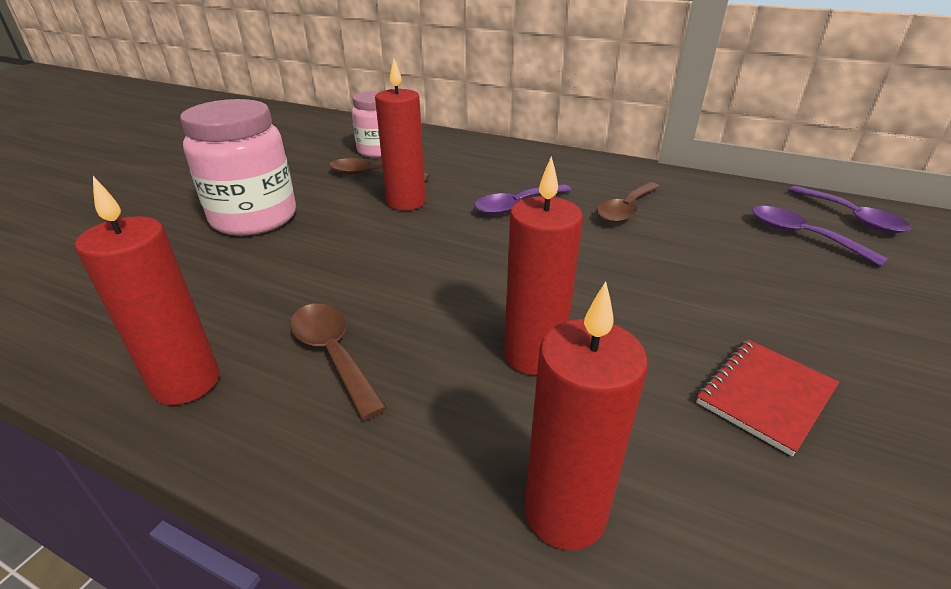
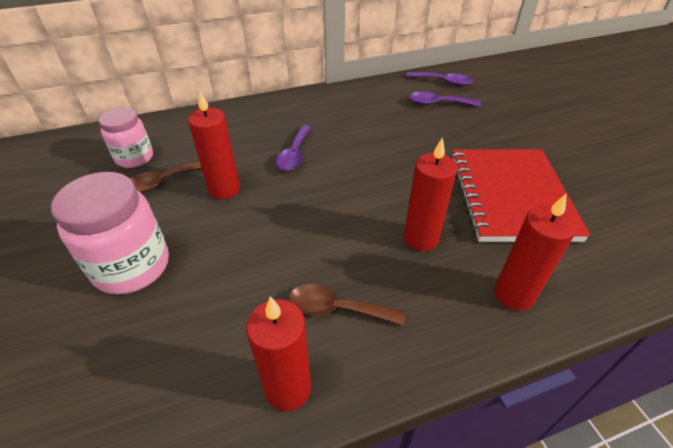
camera: 45 degrees left, 10 degrees up
(625, 210) = (352, 127): brown spoon -> none
(765, 396) = (510, 196): red notebook -> red notebook, size x2.19

